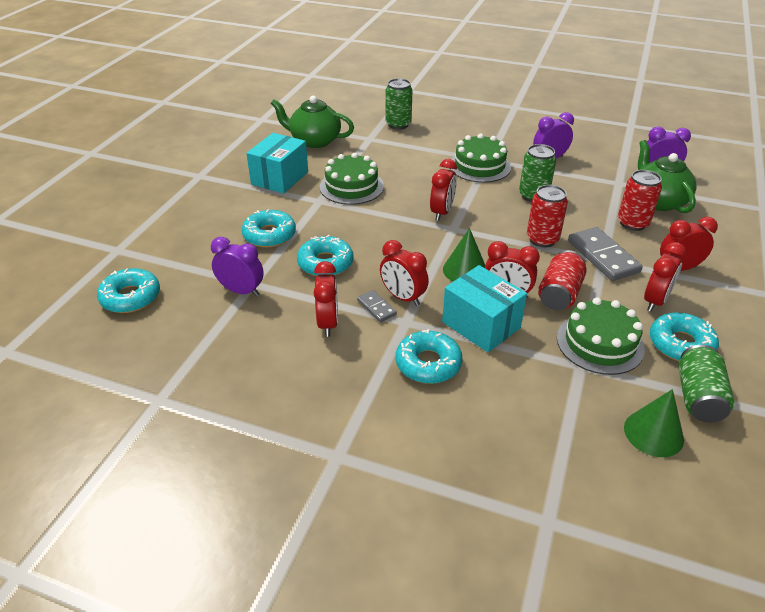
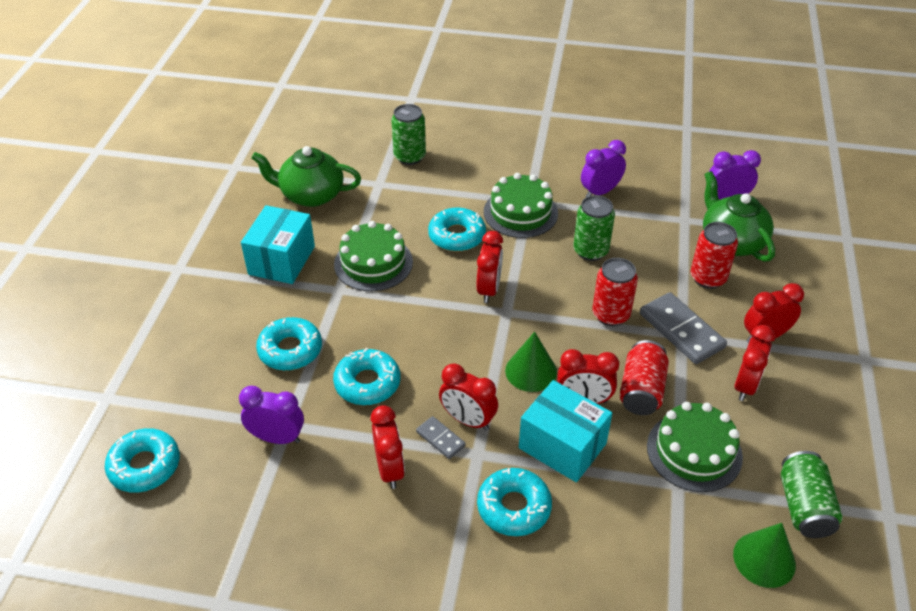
camera: 10 degrees left, 5 degrees up
(681, 344) = (779, 440): turquoise donut -> turquoise donut (457, 236)

